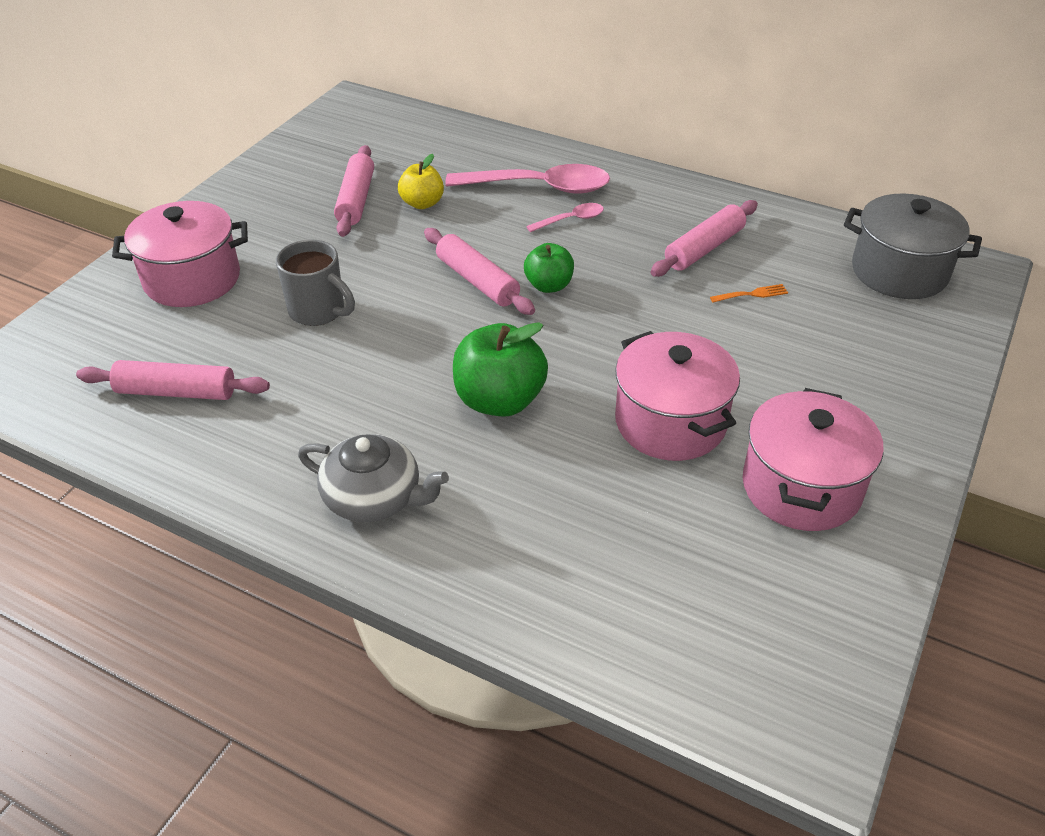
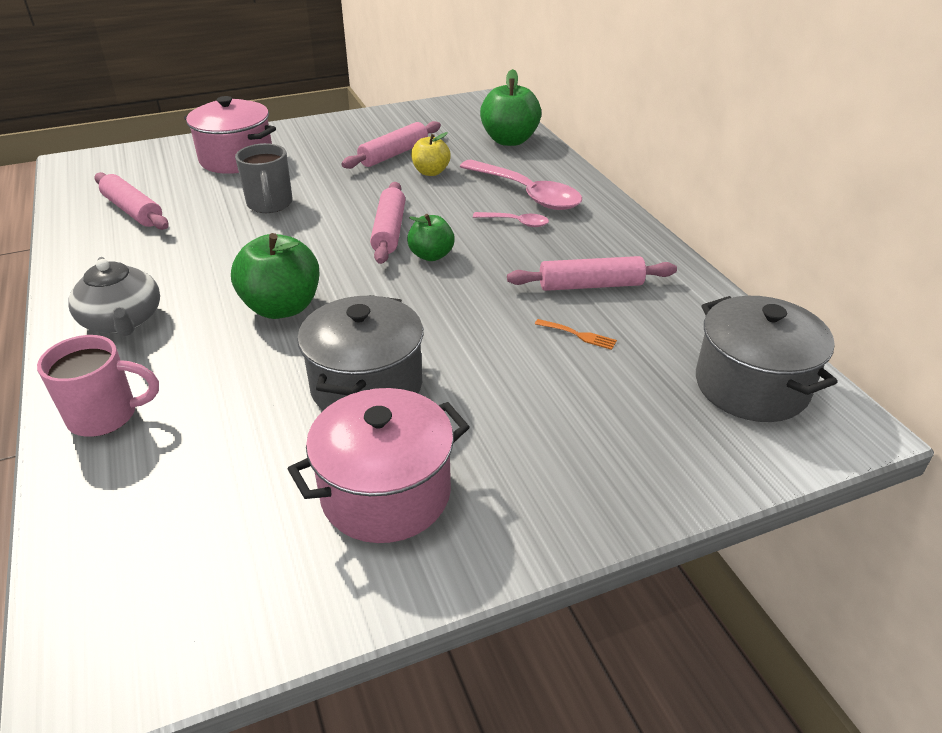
camera: 40 degrees right, 5 degrees down
(444, 137) = (509, 140): none -> green apple
(509, 579) = (106, 416): none -> pink mug
(670, 422) = (367, 386): pink pot -> grey pot

